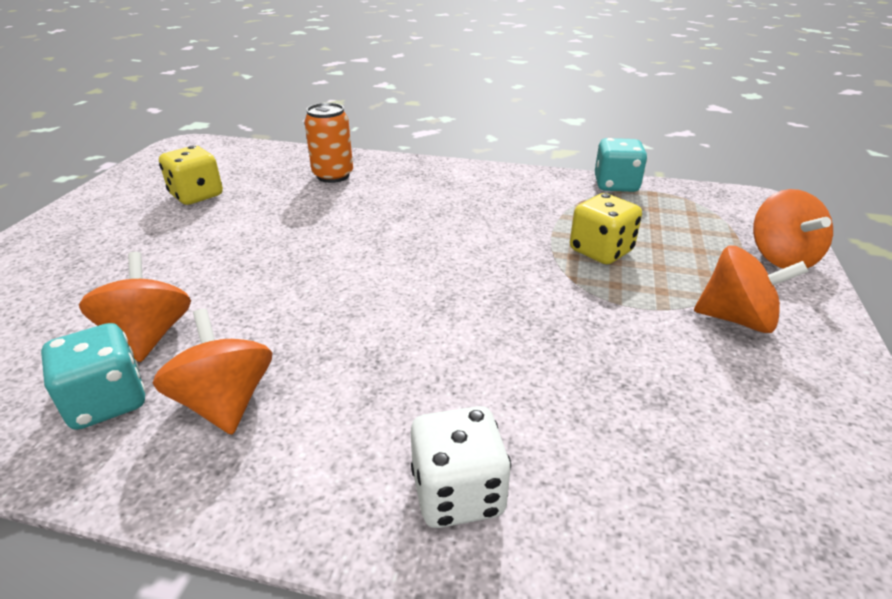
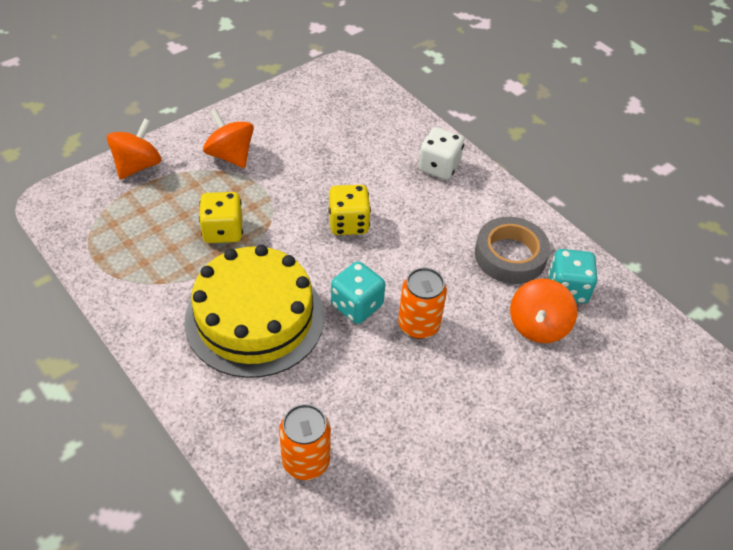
camera: 145 degrees left, 15 degrees up
(196, 195) = (452, 508): yellow dice -> yellow dice (348, 223)
(225, 402) = (510, 255): orange spinning top -> grey tape
(308, 274) = (418, 325): none -> orange can
(471, 215) = (255, 318): none -> yellow cake
(616, 185) = (106, 282): turquoise dice -> turquoise dice (357, 305)

